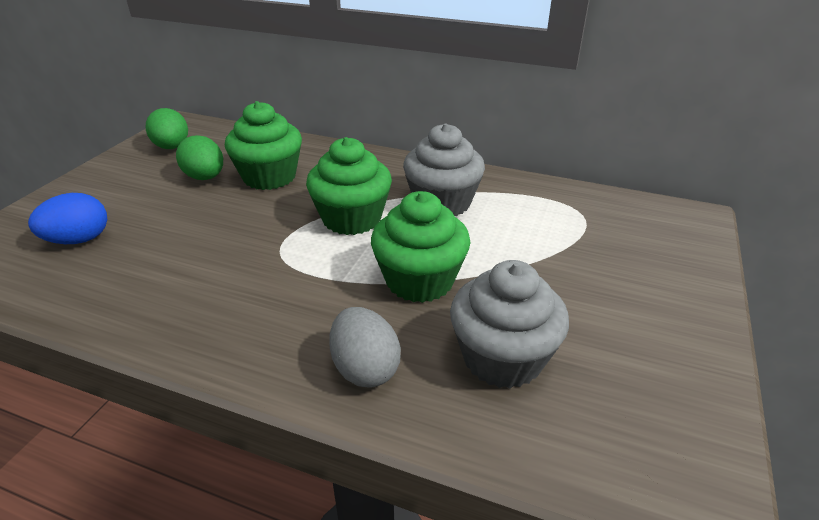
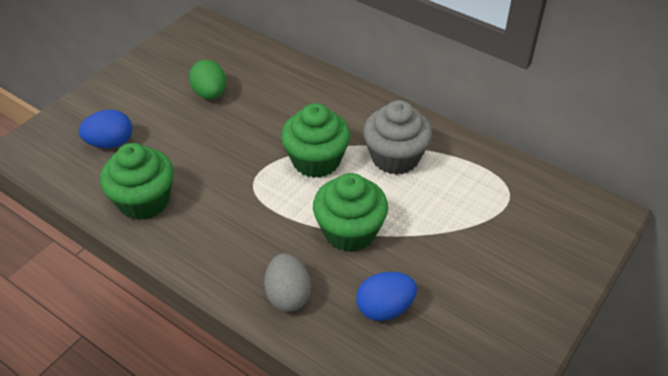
camera: 15 degrees right, 10 degrees up
(172, 147) = (188, 53): green egg -> none
(269, 177) = (261, 102): green cupcake -> green cupcake (144, 201)
(502, 358) = (384, 308): grey cupcake -> blue egg

